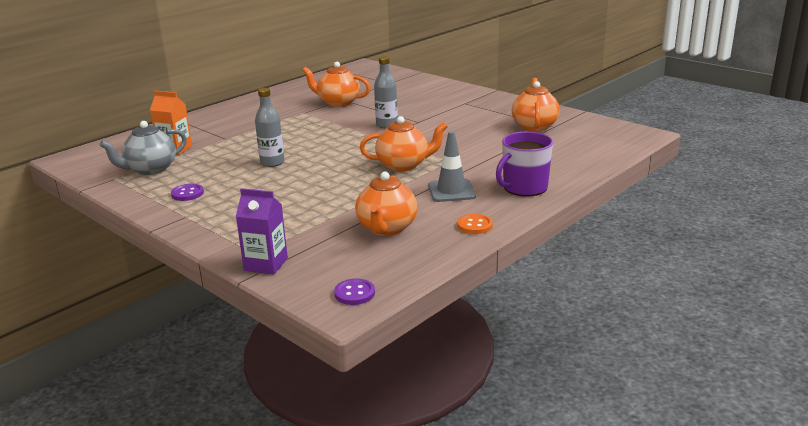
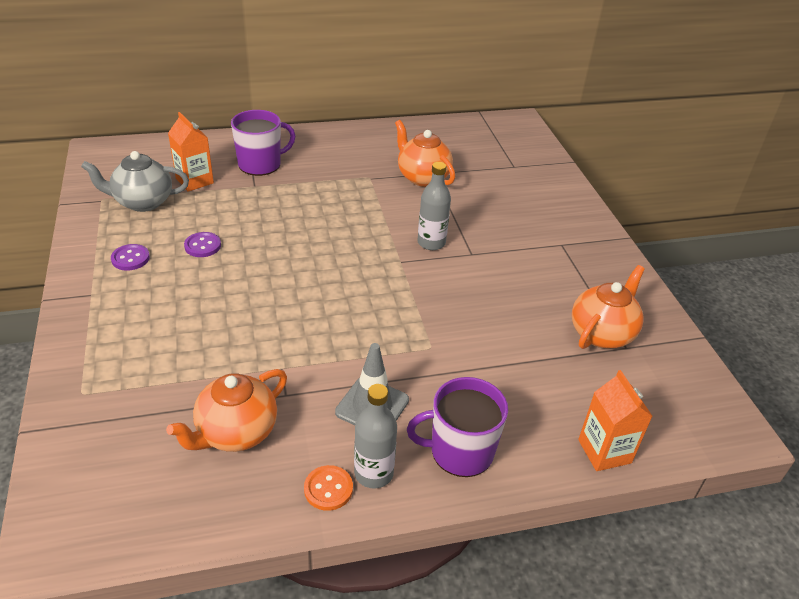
camera: 30 degrees right, 15 degrees up
(213, 129) = (261, 164): none -> purple mug
(266, 264) = (70, 419): purple carton -> none
(272, 163) = (252, 249): grey bottle -> grey bottle (373, 473)
(354, 293) = (87, 528): purple button -> purple button (202, 246)
(403, 165) = (372, 327): orange teapot -> none
(594, 162) = (604, 451): none -> orange carton

